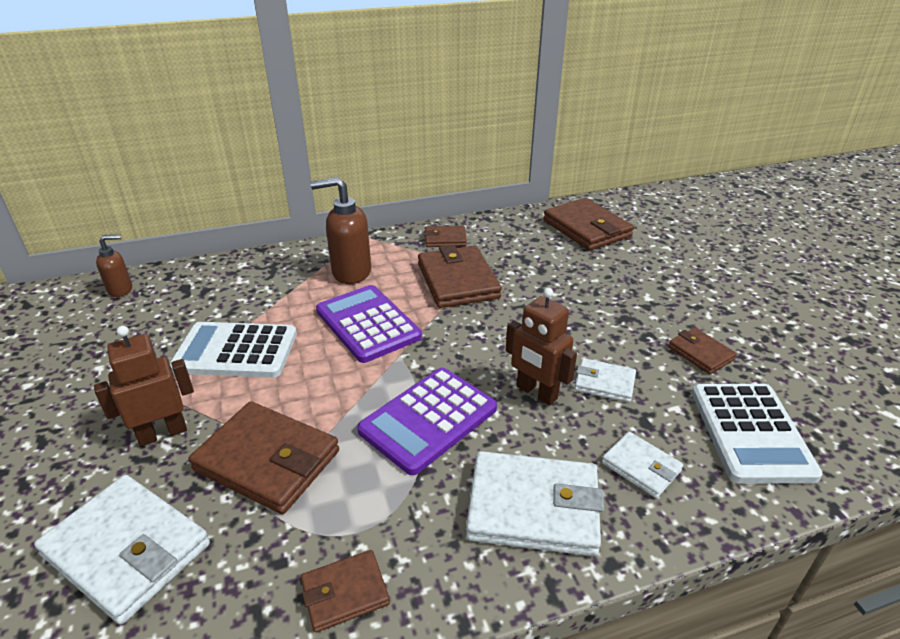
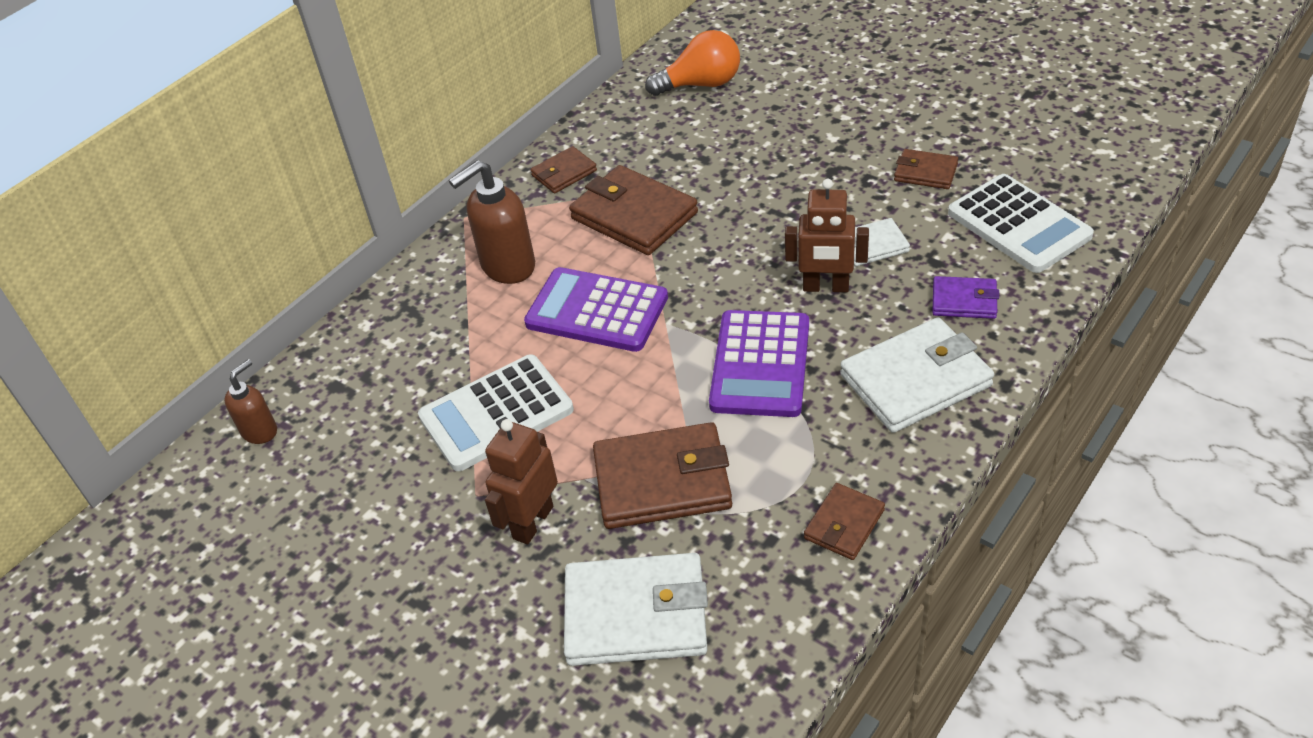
camera: 30 degrees left, 10 degrees up
(586, 228) = (701, 84): brown wallet -> orange light bulb
(641, 467) = (964, 301): white wallet -> purple wallet

